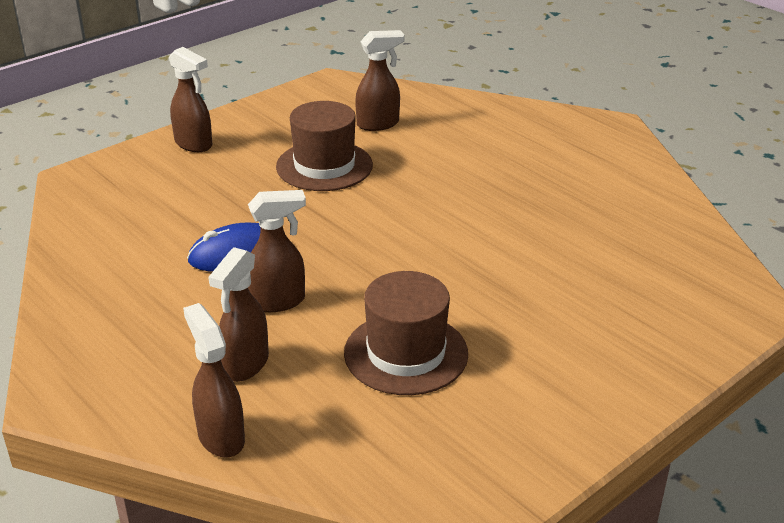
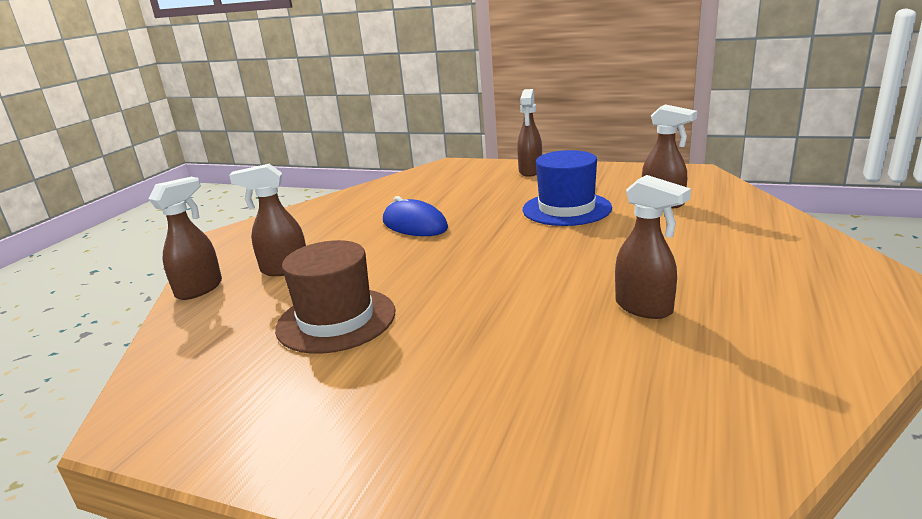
camera: 65 degrees right, 10 degrees down
(278, 301) = (368, 254): brown spray bottle -> brown spray bottle (644, 308)
(324, 166) = (566, 209): brown hat -> blue hat

